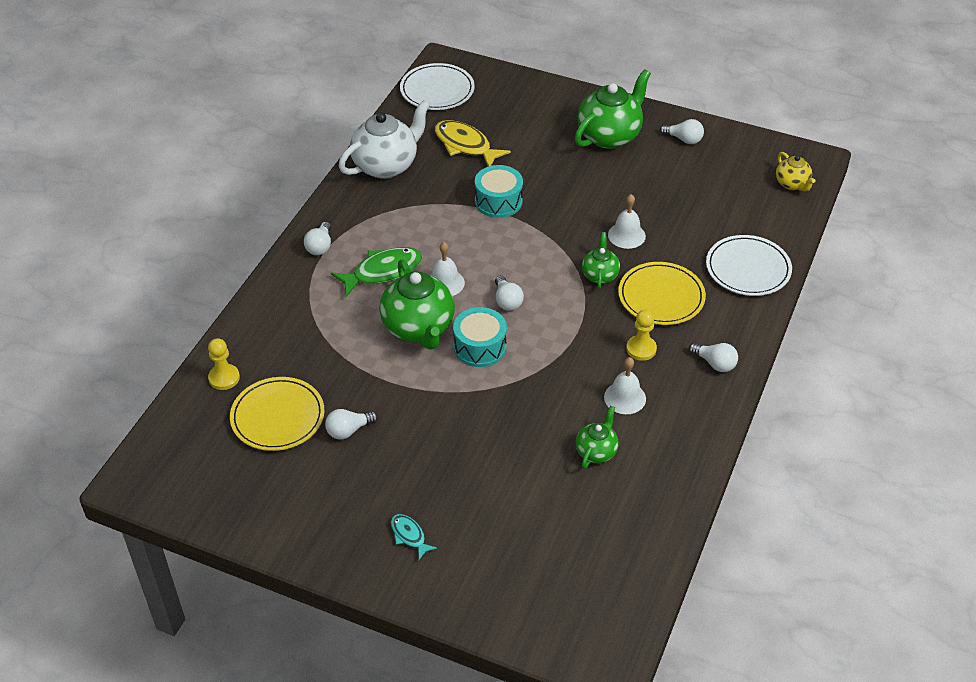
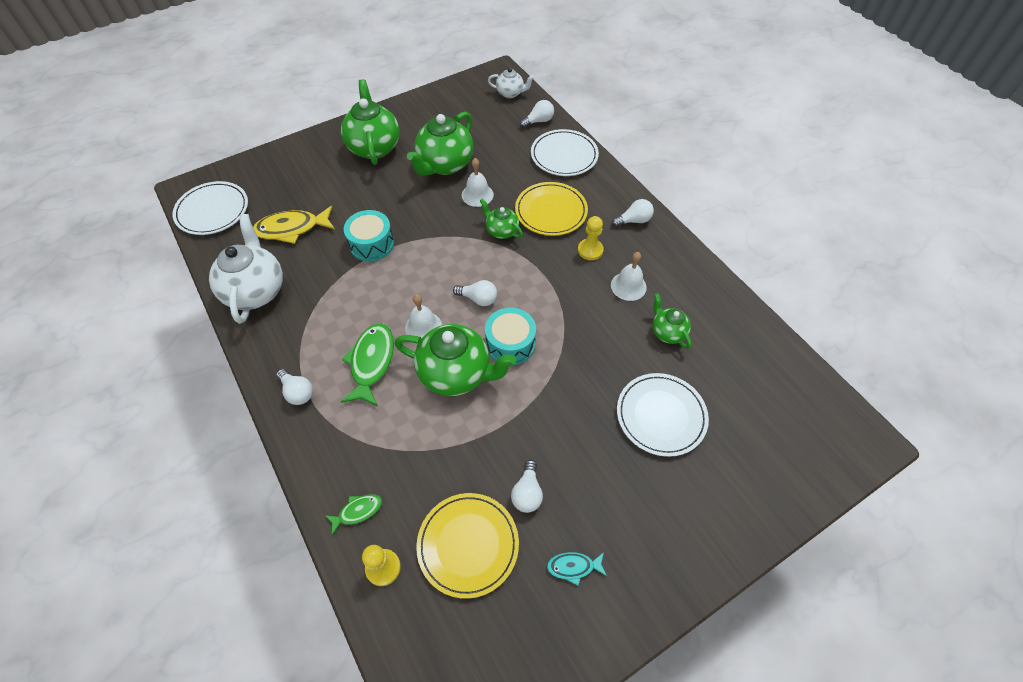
camera: 55 degrees left, 10 degrees up
(254, 339) = (357, 511): none -> green fish
(409, 535) = (673, 511): turquoise fish -> turquoise fish (573, 567)
(498, 486) = (661, 415): none -> white plate
(639, 193) = (445, 165): none -> green teapot
(684, 139) = (418, 115): white light bulb -> white light bulb (538, 121)
(792, 184) = (510, 93): yellow teapot -> white teapot

